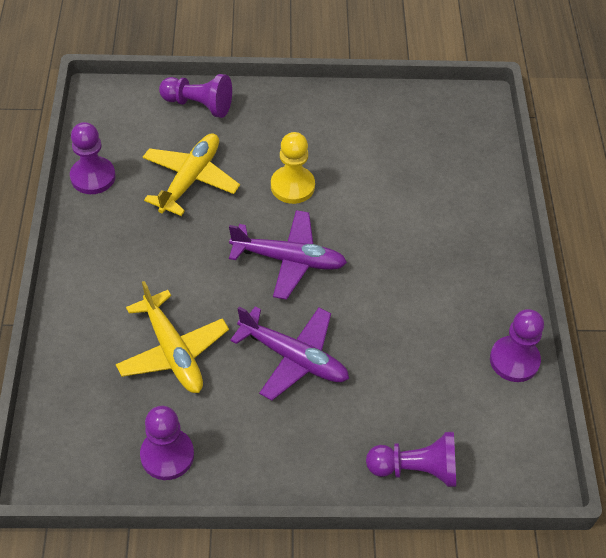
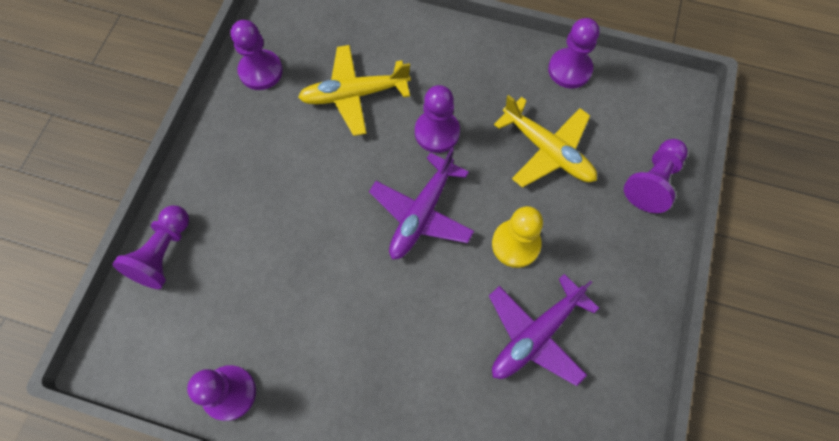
camera: 110 degrees right, 15 degrees up
(197, 268) = (437, 132): none -> purple pawn
(294, 358) = (312, 187): purple plane -> purple plane (535, 335)

